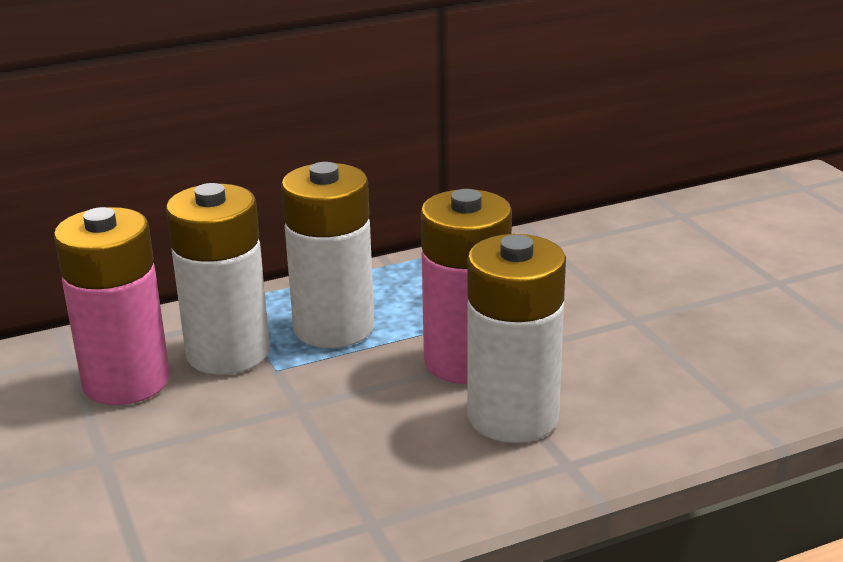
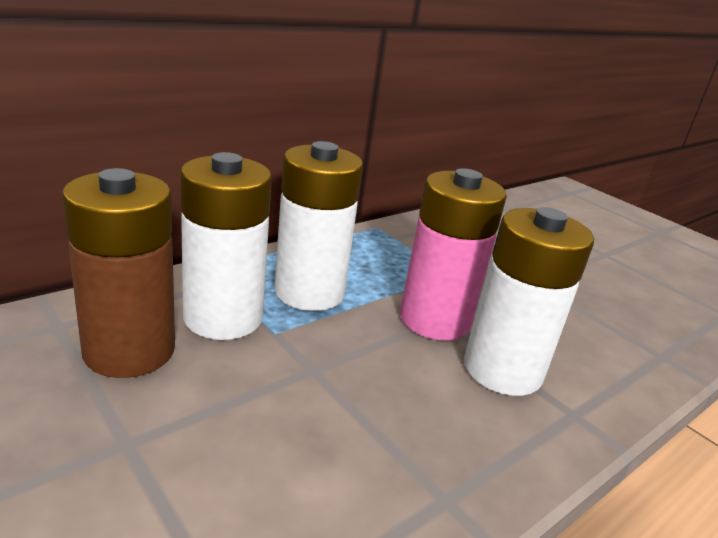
camera: 20 degrees left, 0 degrees up
(126, 381) = (129, 351): pink battery -> brown battery

